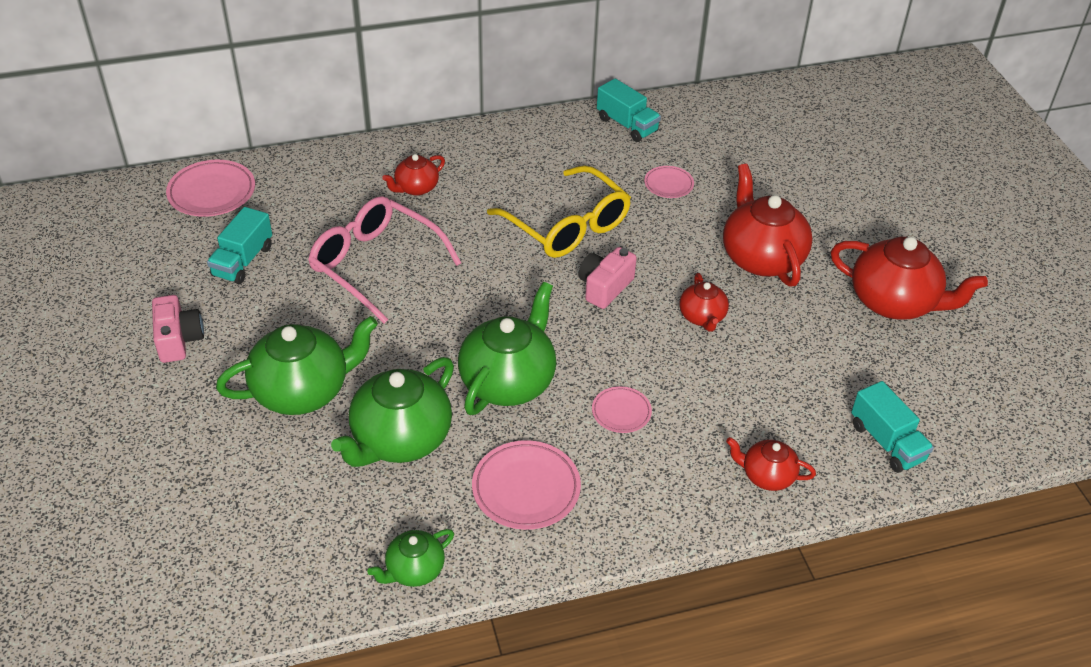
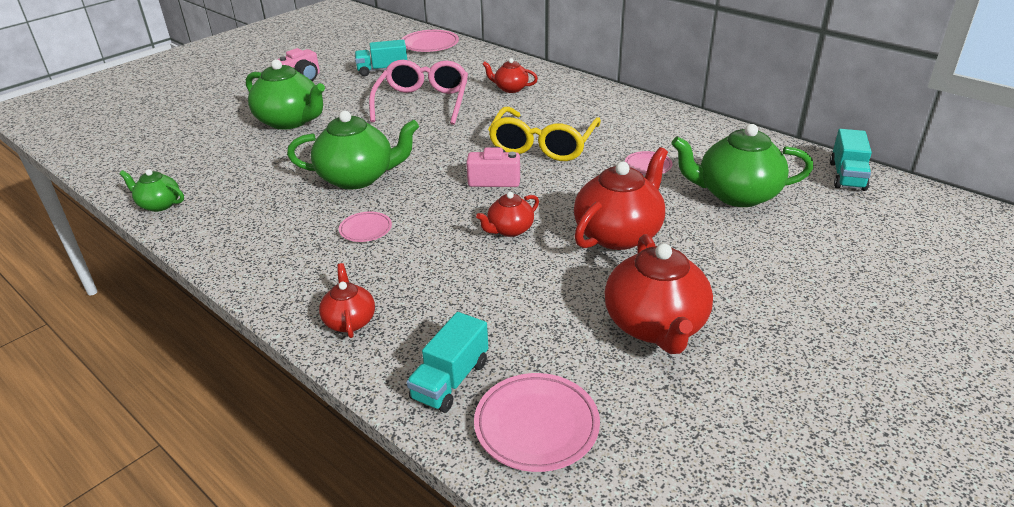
camera: 60 degrees right, 10 degrees down
(400, 439) = (272, 162): green teapot -> green teapot (736, 195)
(526, 489) = (257, 218): pink plate -> pink plate (536, 426)
(627, 125) = (691, 128): turquoise truck -> turquoise truck (847, 176)

